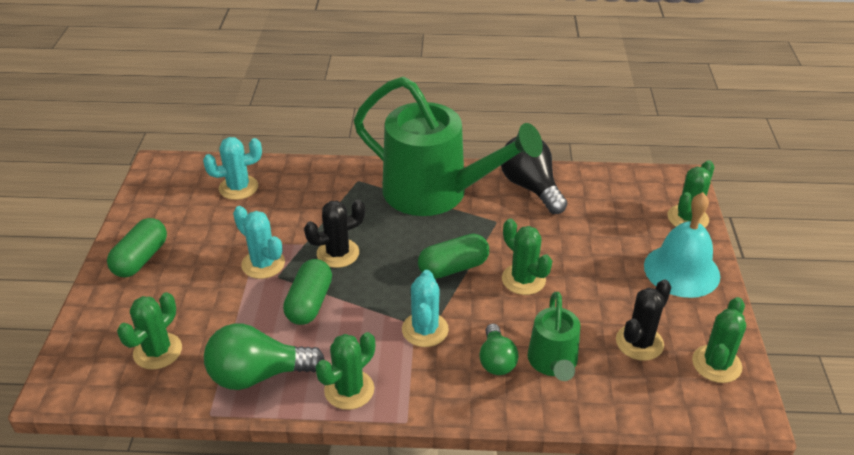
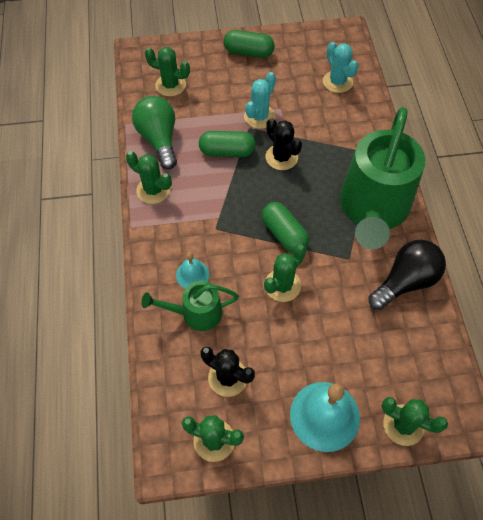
camera: 80 degrees right, 20 degrees up
(425, 330) = (214, 225): turquoise cactus -> none
(496, 360) = (192, 274): green light bulb -> turquoise bell

